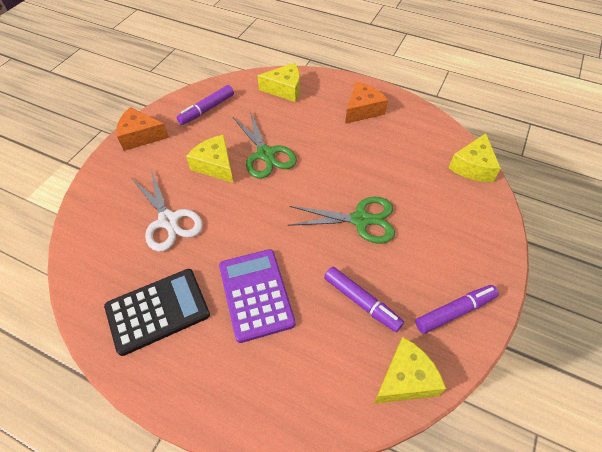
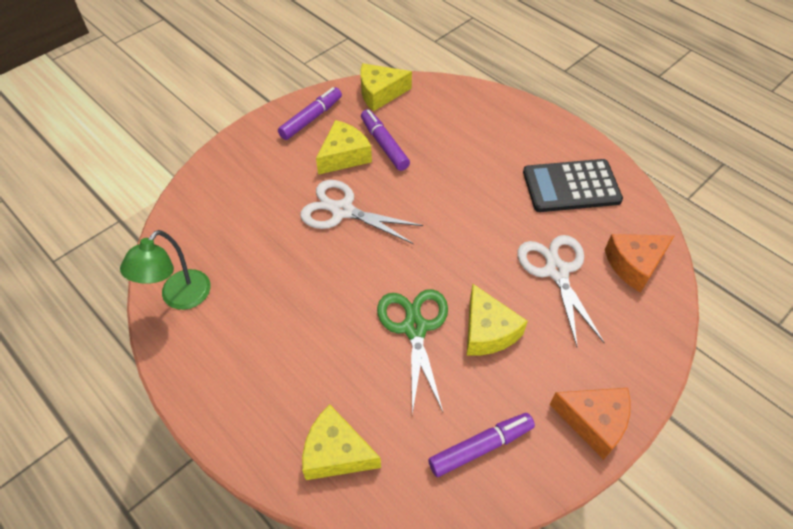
camera: 160 degrees left, 0 degrees up
(256, 294) = (476, 175): purple calculator -> none
(360, 220) = (342, 211): green scissors -> white scissors
(362, 110) = (240, 363): orange cheese -> orange cheese (634, 265)
(428, 130) = (179, 298): none -> green lamp
(455, 311) = (311, 118): purple marker -> purple marker turned 135 degrees clockwise
(473, 167) = (174, 231): yellow cheese -> yellow cheese (344, 156)

